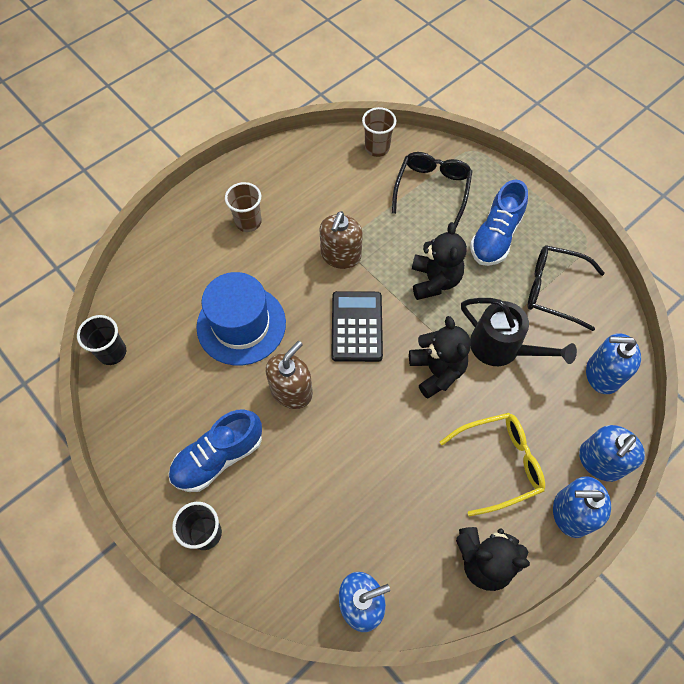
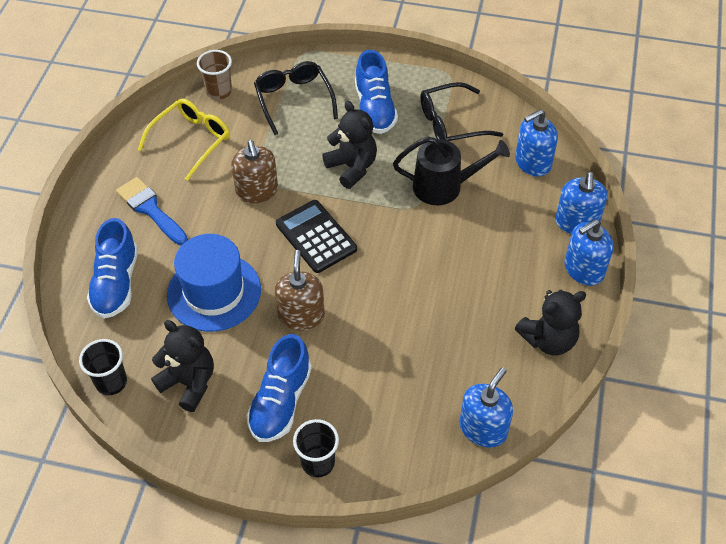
camera: 35 degrees left, 10 degrees down
(177, 270) = (116, 283): none -> blue shoe
(248, 222) = (150, 209): brown cup -> blue brush
(436, 371) = (407, 232): black teddy bear -> black teddy bear (189, 383)
(499, 463) = (507, 268): yellow glasses -> yellow glasses (191, 140)

